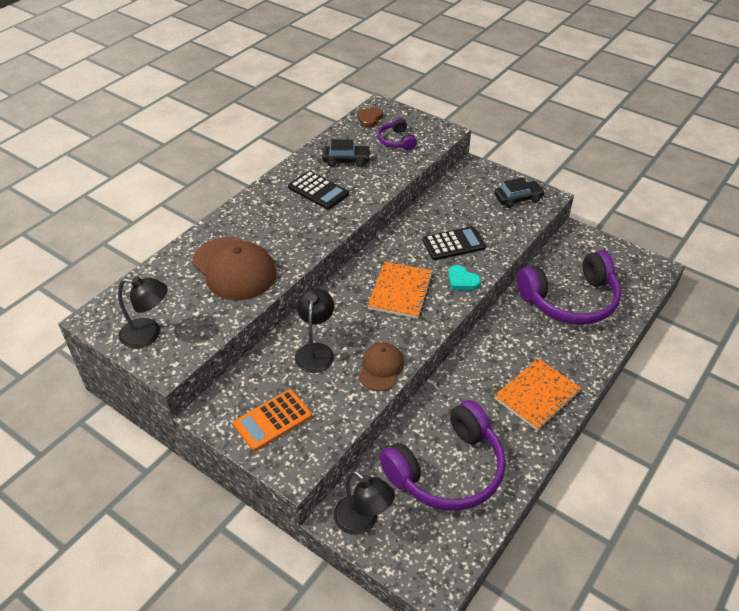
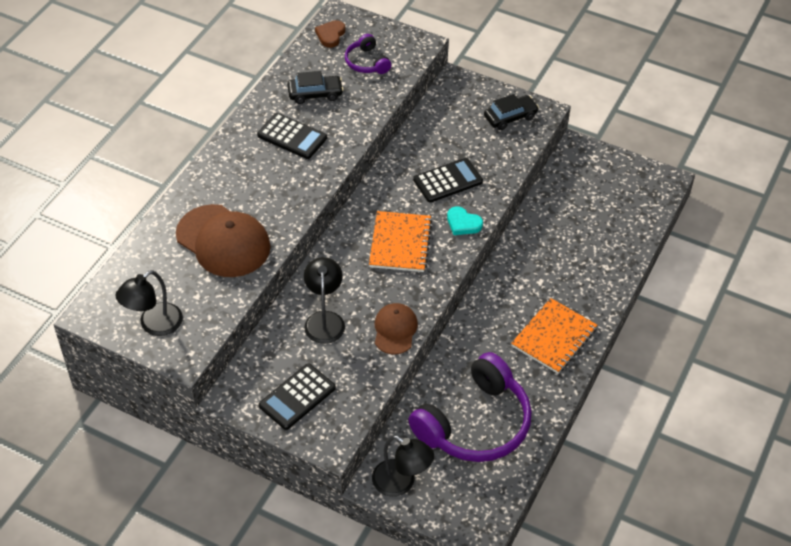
camera: 10 degrees left, 5 degrees up
(148, 334) = (154, 325): black lamp -> black lamp turned 135 degrees clockwise
(272, 420) = (297, 397): orange calculator -> black calculator
(570, 300) = (578, 229): purple headphones -> none

